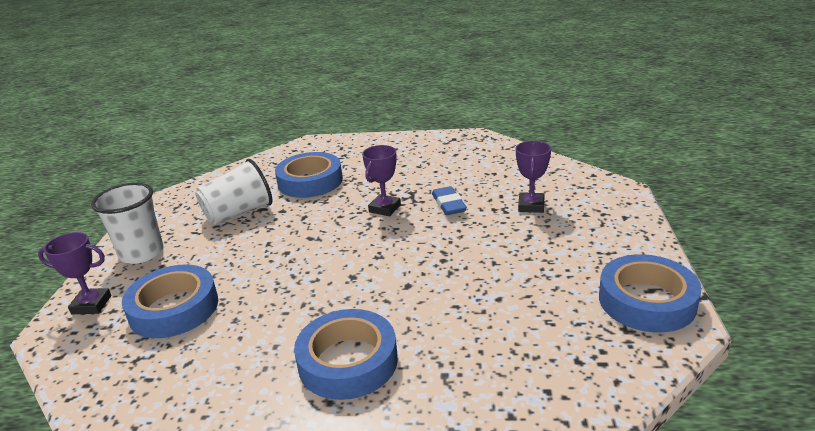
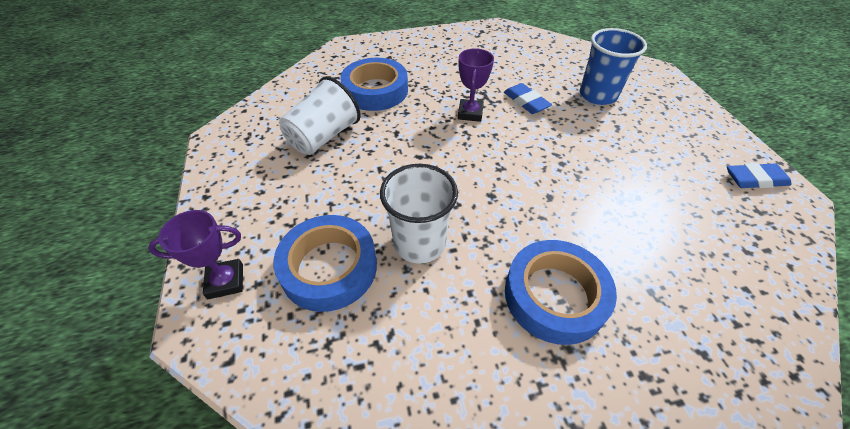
camera: 20 degrees left, 20 degrees up
(141, 253) = (244, 202): white cup -> white cup (419, 243)
(531, 206) = (598, 95): purple trophy -> blue cup
(646, 301) = (755, 179): blue tape -> blue eraser

